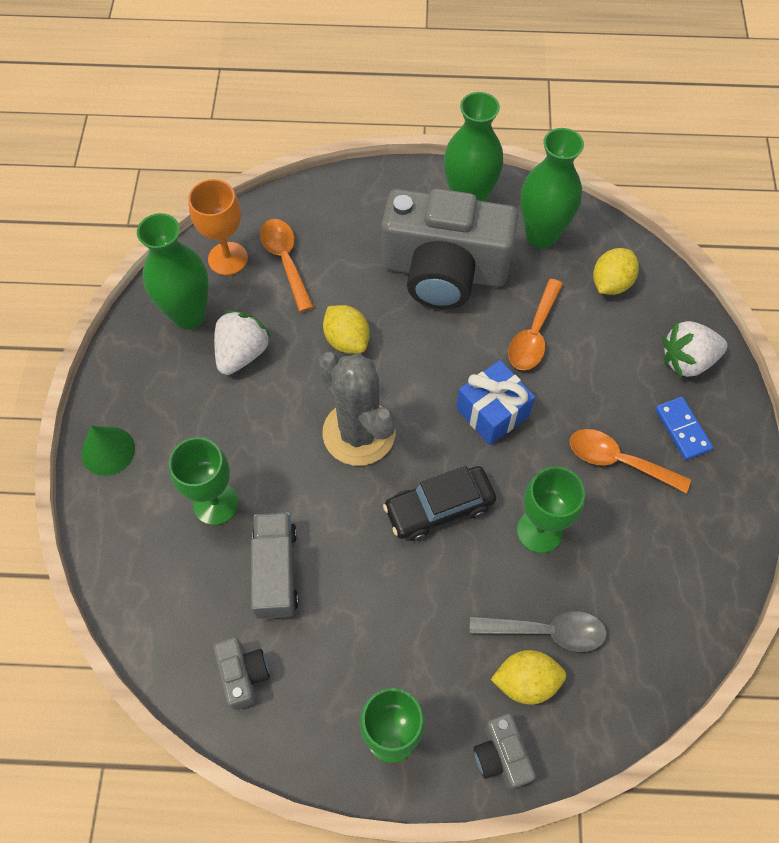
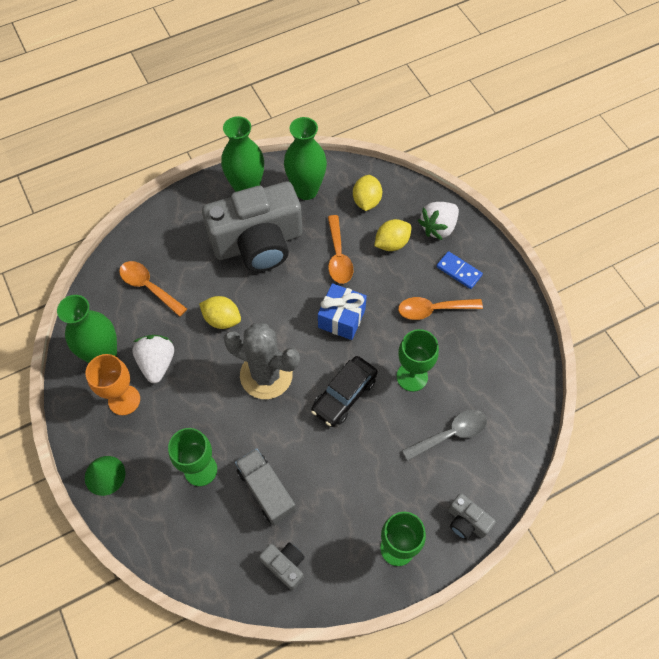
camera: 30 degrees left, 0 degrees up
(228, 258) = (107, 305): orange goblet -> orange goblet (124, 400)
(526, 681) = (455, 470): yellow lemon -> yellow lemon (391, 243)

